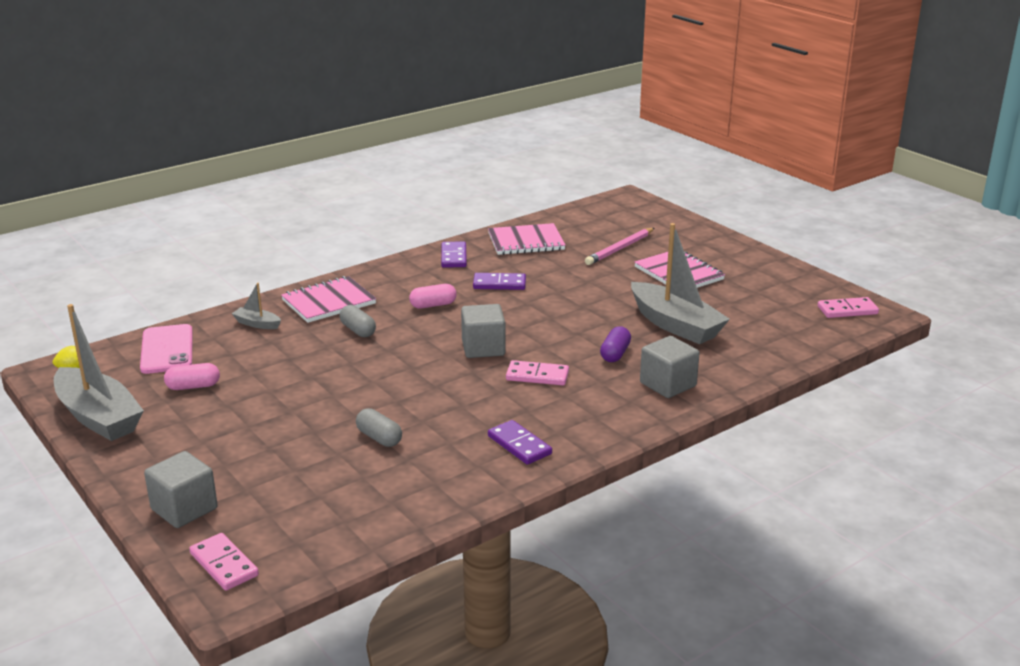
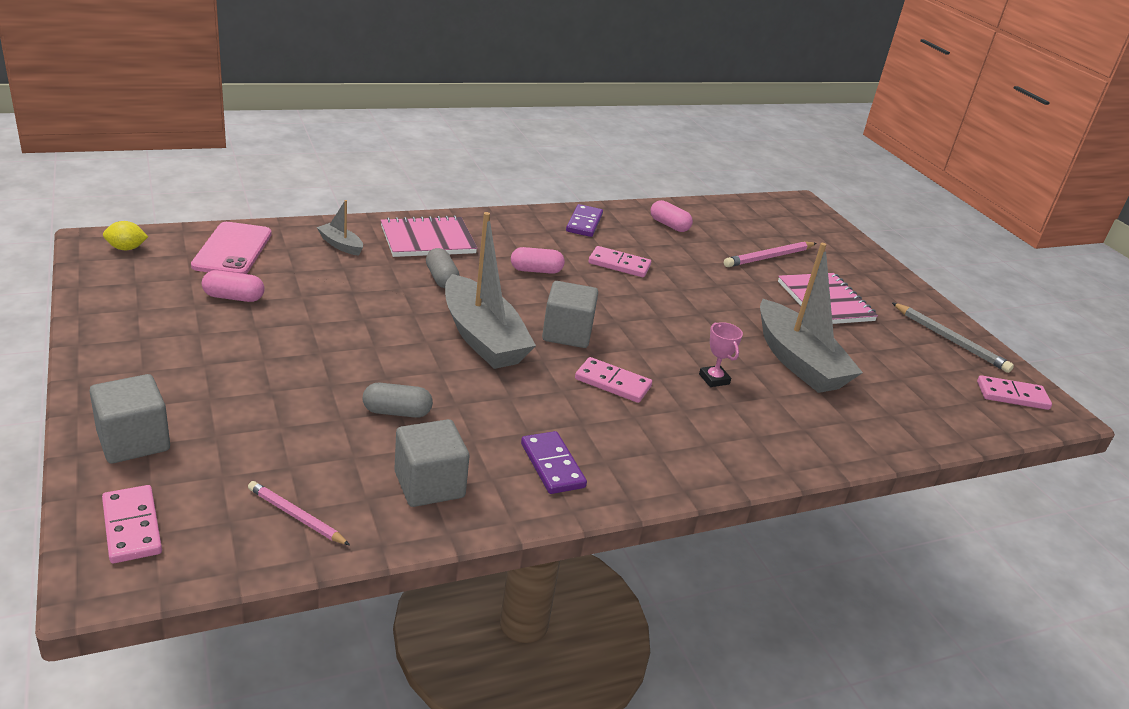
camera: 10 degrees right, 5 degrees up
(98, 417) = (115, 306): grey boat -> grey boat (482, 338)
(344, 526) = (296, 516): none -> pink pencil
(379, 438) = (397, 412): grey capsule -> grey capsule turned 60 degrees counterclockwise
(499, 284) = (619, 264): purple domino -> pink domino
(526, 242) = (669, 225): pink notebook -> pink capsule
(615, 354) = (714, 379): purple capsule -> pink trophy
(668, 384) = (761, 434): grey cube -> grey cube (429, 484)
(787, 280) = (950, 340): none -> grey pencil

